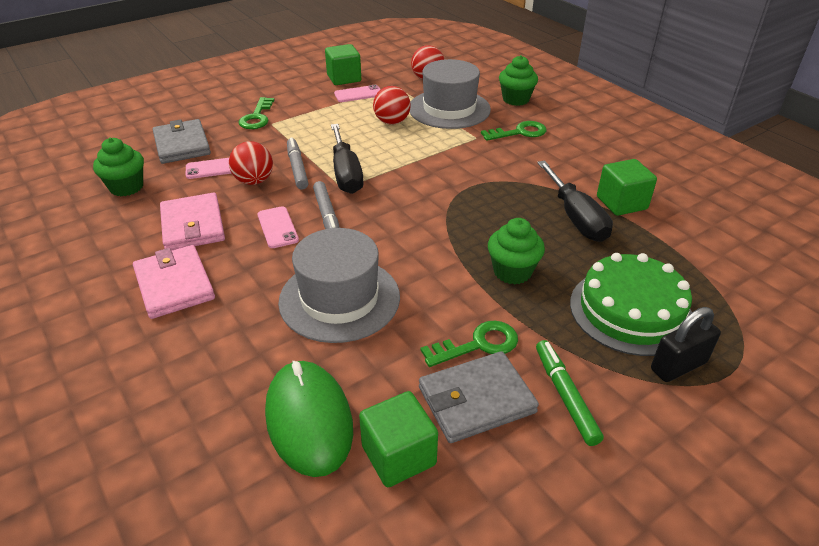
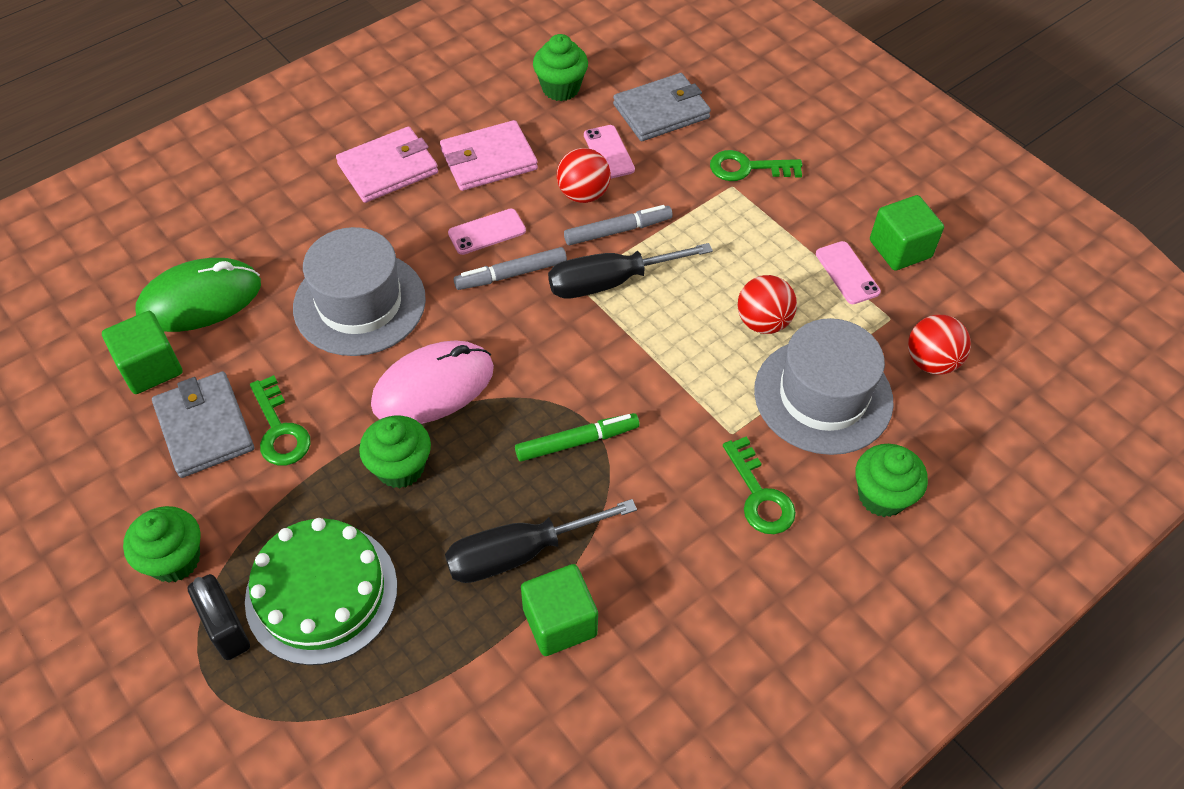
camera: 85 degrees right, 15 degrees up
(435, 255) = (433, 387): none -> pink mouse
(565, 396) = (199, 506): green marker -> green marker (577, 442)
(624, 408) = (175, 560): none -> green cupcake

